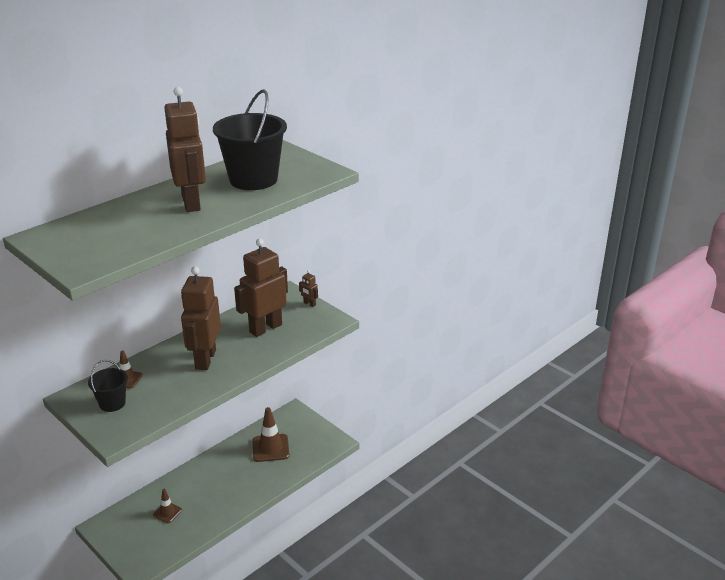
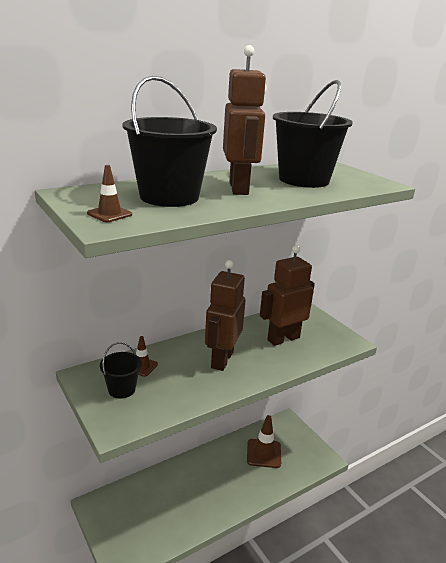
camera: 10 degrees right, 5 degrees down
(128, 225) = (169, 197): none -> black bucket
(167, 512) = (159, 503): brown traffic cone -> brown traffic cone (109, 214)
(309, 304) = (326, 323): brown robot -> none

